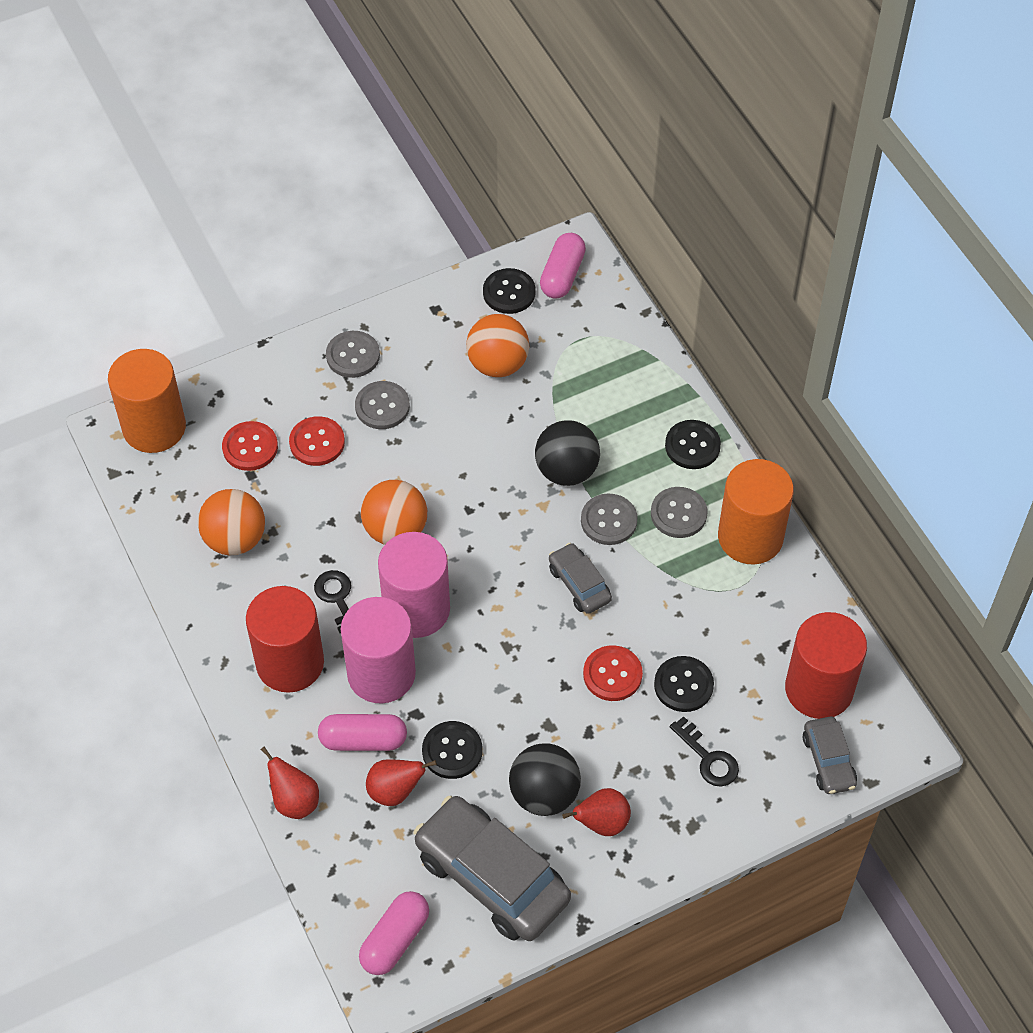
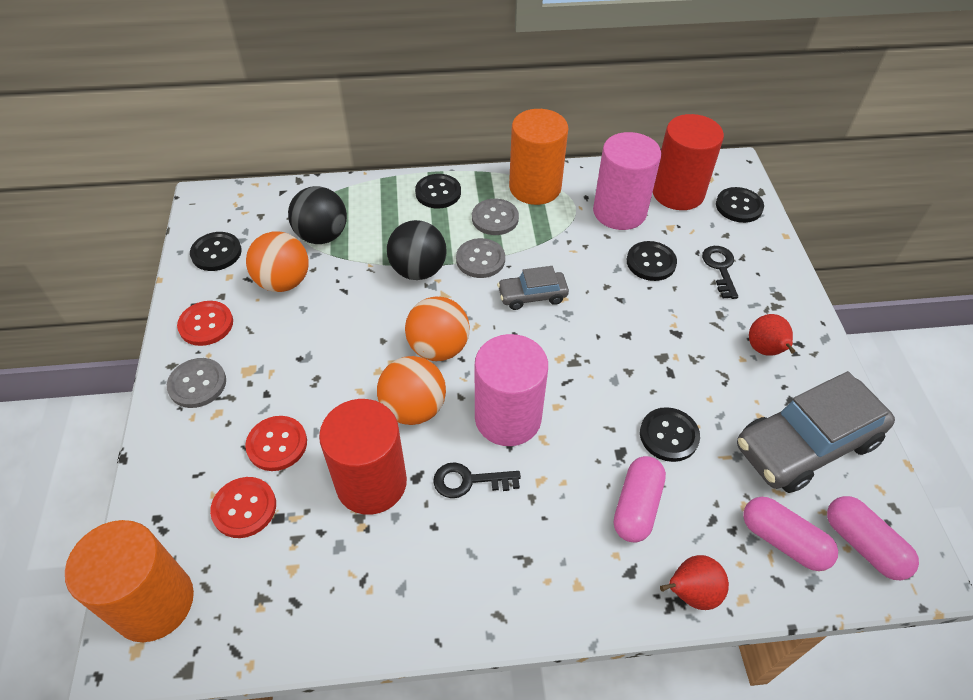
camera: 70 degrees left, 5 degrees down
(235, 539) = (350, 558): orange ball -> orange ball (438, 348)
(290, 663) = (525, 548): red cylinder -> red cylinder (371, 483)
(381, 674) = (567, 468): pink cylinder -> pink cylinder (619, 212)
(382, 406) = (271, 378): grey button -> none
(395, 791) = (700, 495): red pear -> none
(544, 794) = (729, 381): black ball -> black ball (322, 236)
(562, 275) = (226, 215): pink capsule -> pink capsule (783, 541)
(612, 674) = (626, 301): red button -> red button (206, 324)
(708, 758) = (720, 268): black key -> black key turned 75 degrees counterclockwise
(828, 761) = (739, 206): grey car -> black button

